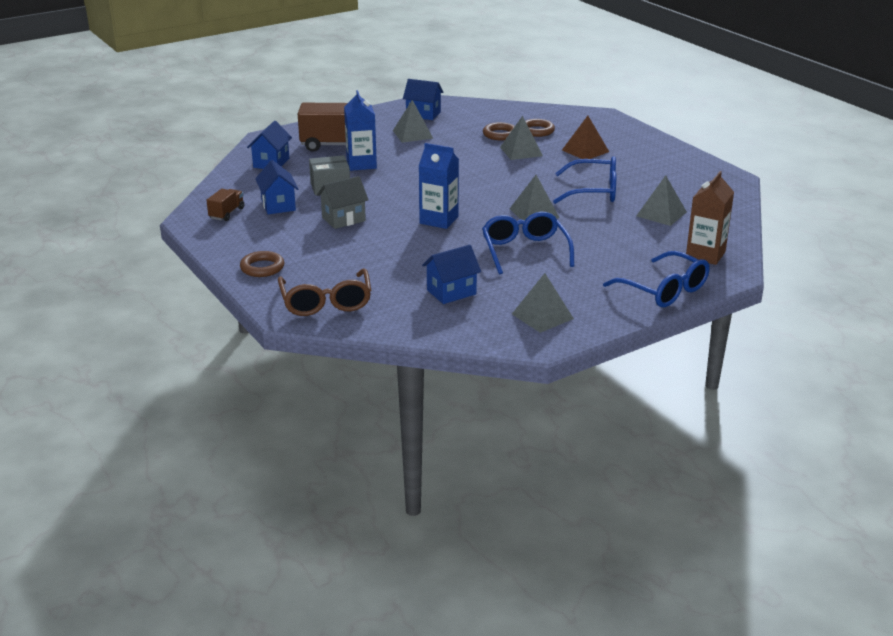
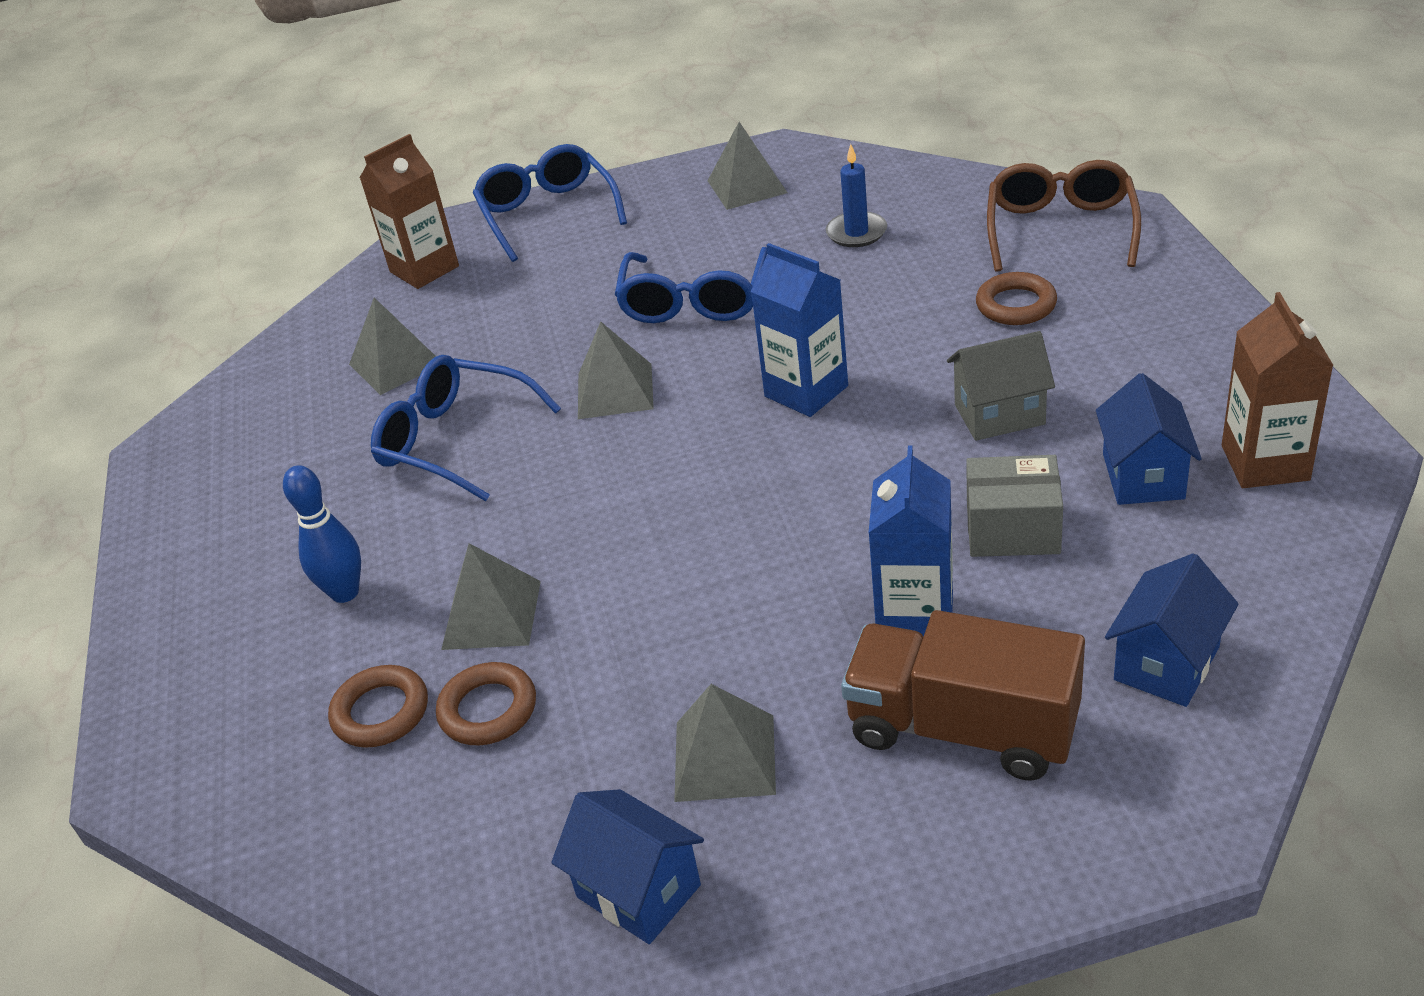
camera: 155 degrees left, 10 degrees up
(227, 213) = (1265, 463): brown truck -> brown carton
(262, 268) = (1171, 305): brown ring -> brown ring (1016, 305)
(451, 292) = (856, 233): blue house -> blue candle
(585, 151) = (345, 592): brown pyramid -> blue bowling pin

